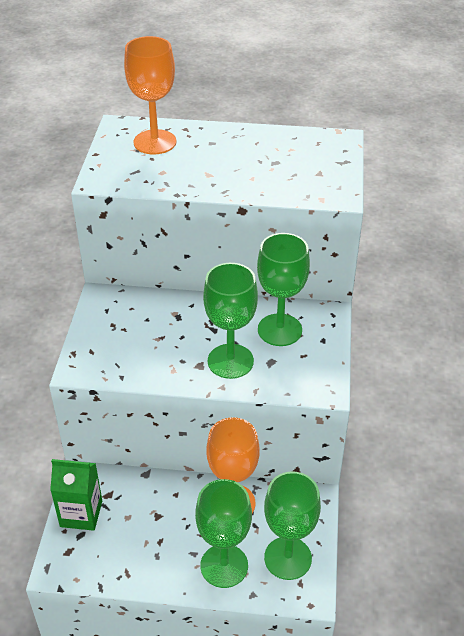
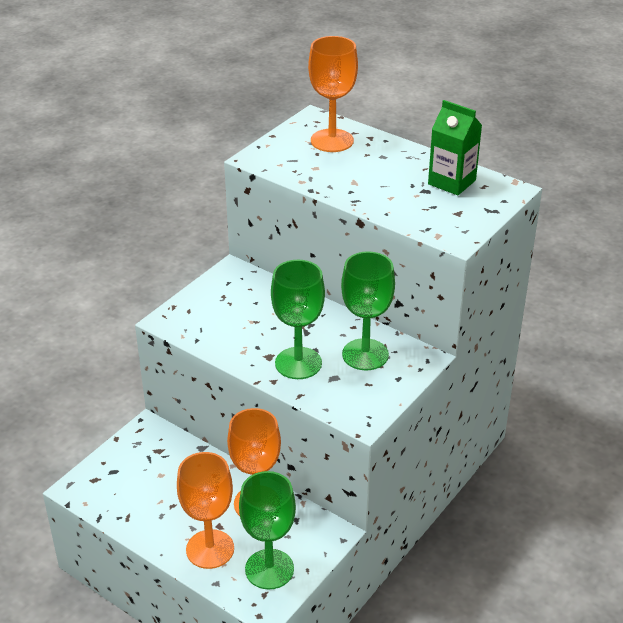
camera: 30 degrees right, 5 degrees down
(81, 513) = (126, 455): green carton -> green carton (452, 182)
(224, 566) = (210, 549): green goblet -> orange goblet

